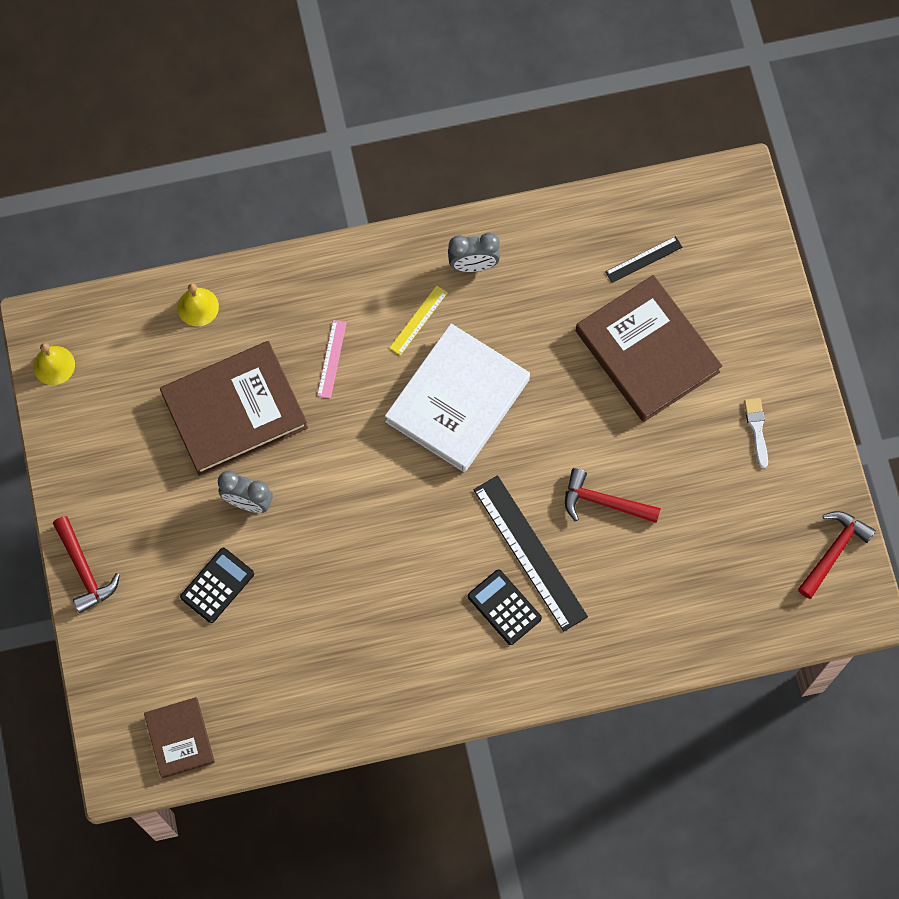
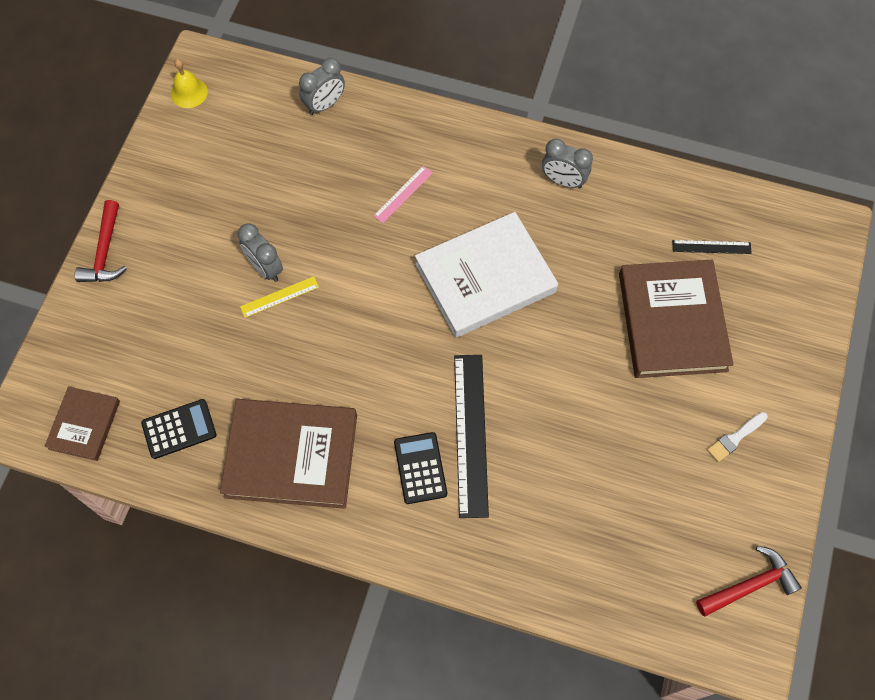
camera: 30 degrees right, 5 degrees down
(198, 307) = (324, 105): yellow bell -> grey clock
(217, 585) = (197, 319): black calculator -> black calculator (179, 429)
(234, 411) = (301, 194): brown book -> brown book (291, 455)
(418, 320) = (492, 200): yellow ruler -> yellow ruler (279, 297)
(603, 502) = (561, 426): red hammer -> none
(757, 429) = (735, 438): white brush -> white brush turned 150 degrees counterclockwise

